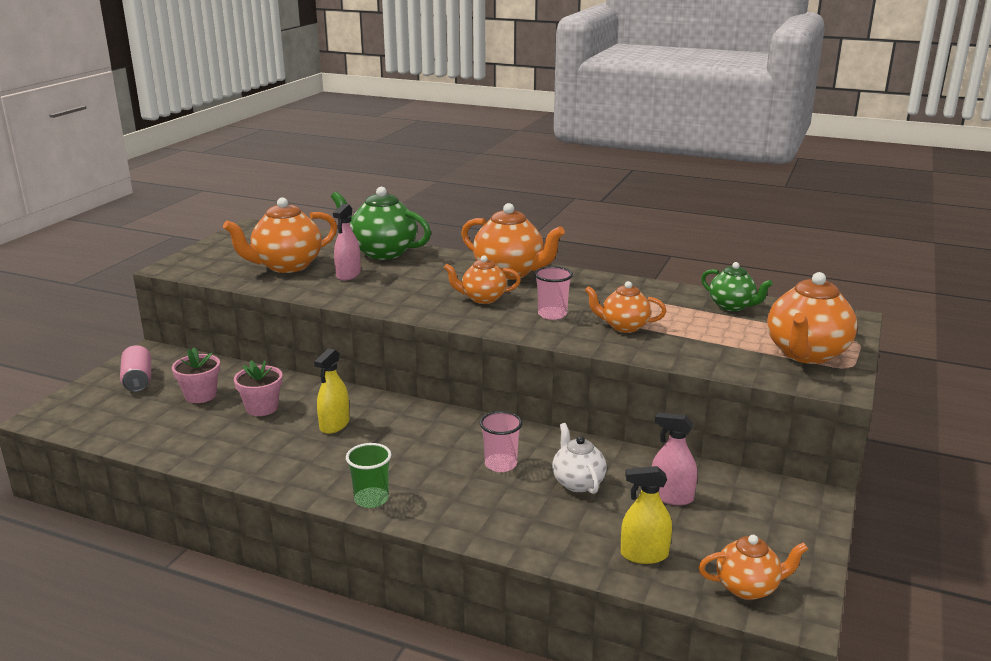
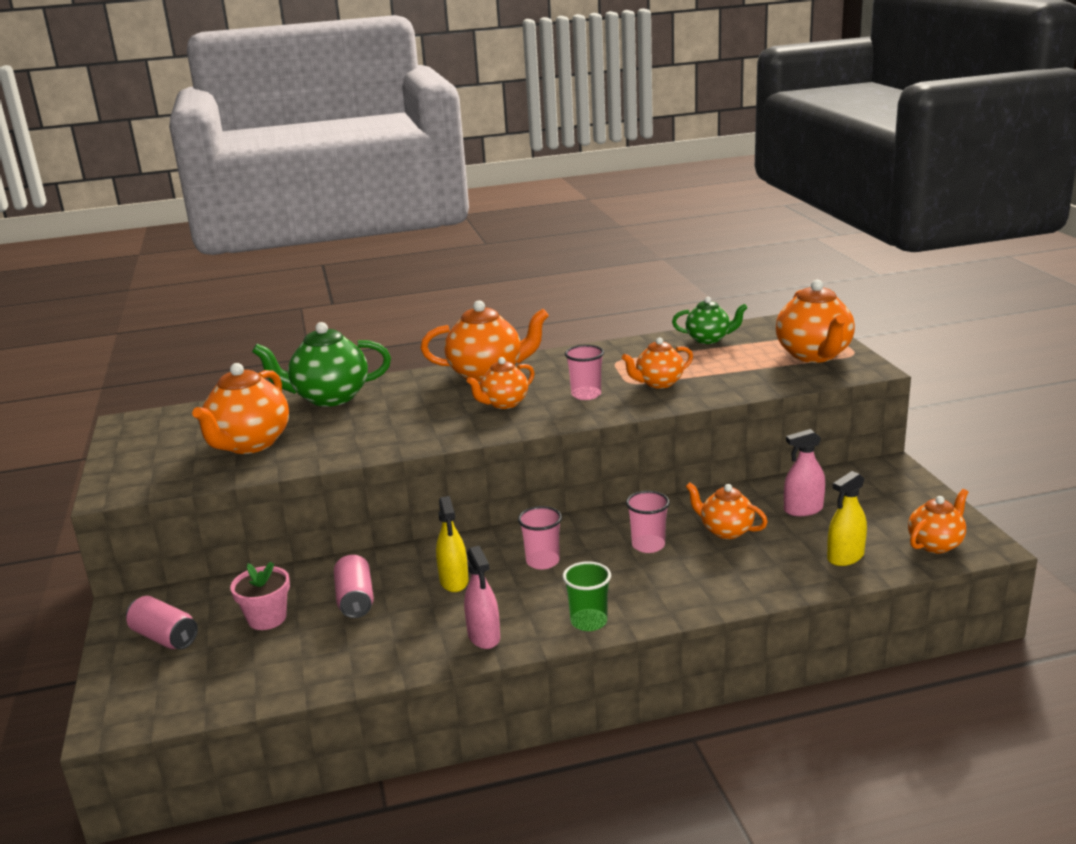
camera: 35 degrees left, 0 degrees up
(262, 408) = (355, 600): pink flower pot -> pink can
(348, 275) = (334, 429): pink spray bottle -> pink spray bottle (484, 636)
(410, 439) = (542, 561): none -> pink cup
(577, 482) = (725, 531): white teapot -> orange teapot

